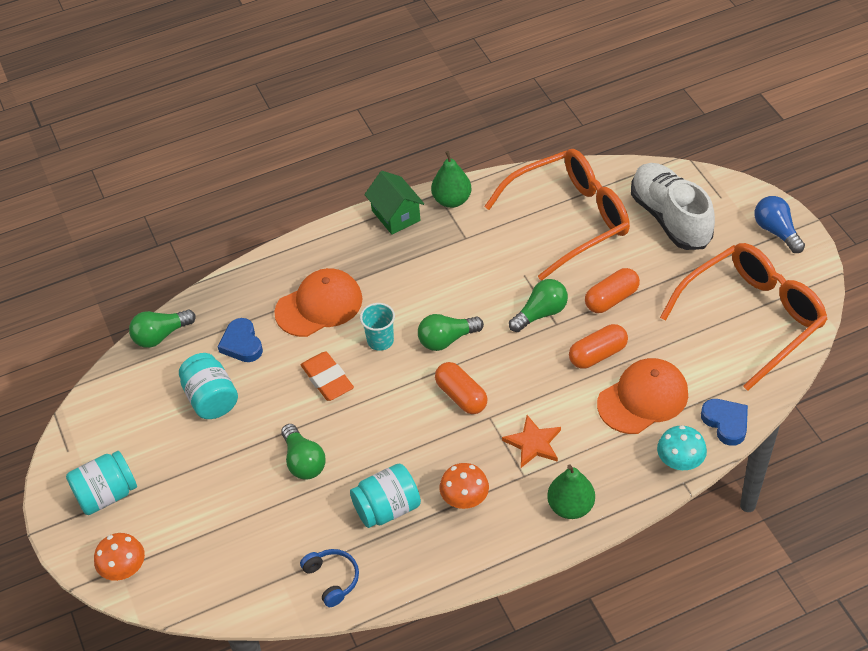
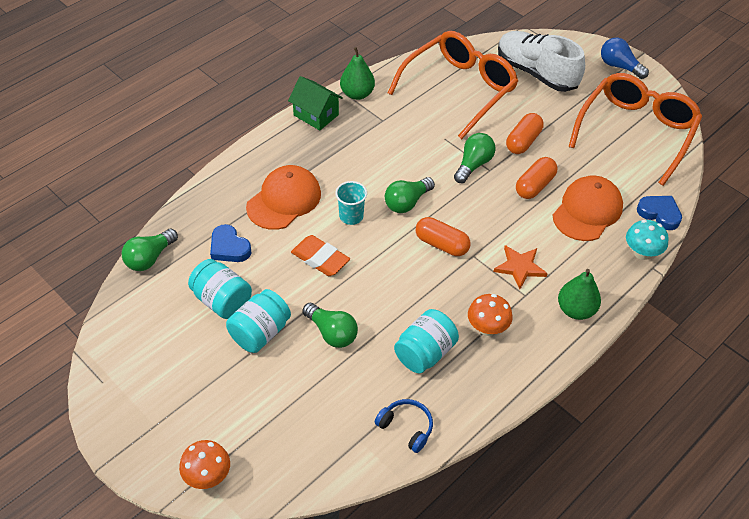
camera: 25 degrees left, 0 degrees up
(106, 494) = (159, 412): turquoise jar -> turquoise jar (260, 333)

